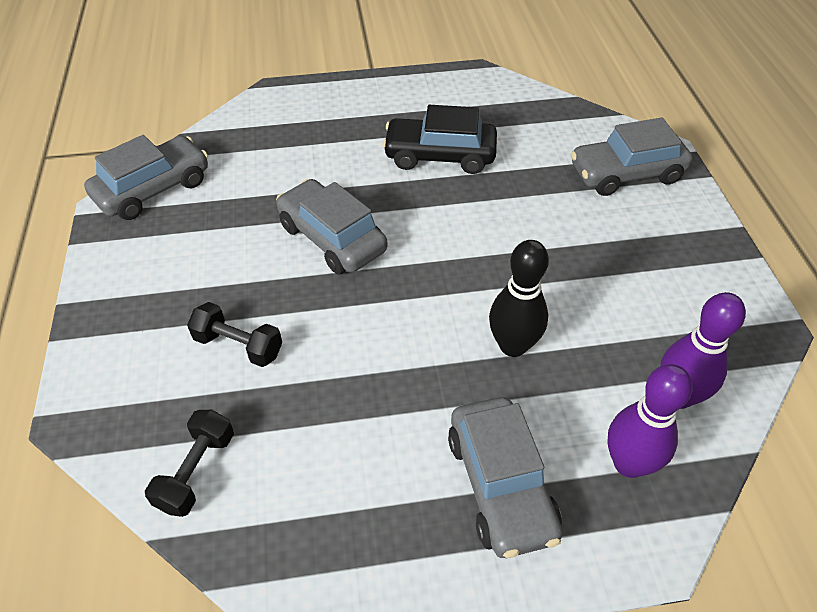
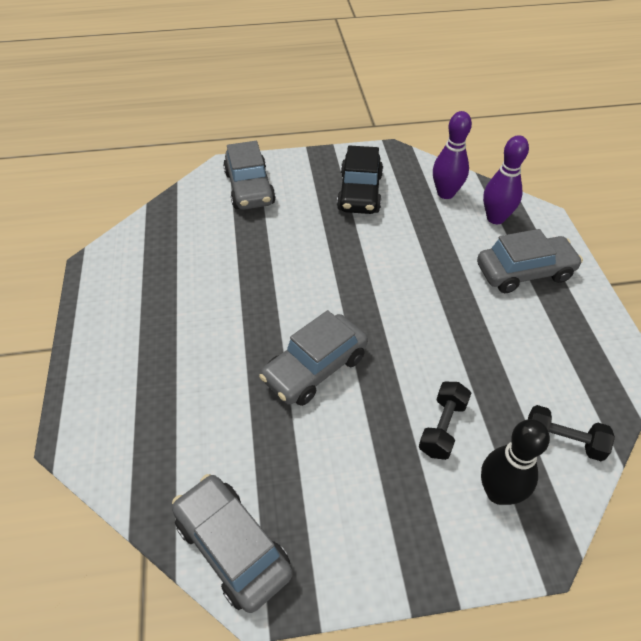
camera: 90 degrees left, 0 degrees up
(440, 156) = (212, 293): black car -> black car (360, 192)
(513, 345) = (418, 260): black bowling pin -> black bowling pin (498, 492)

